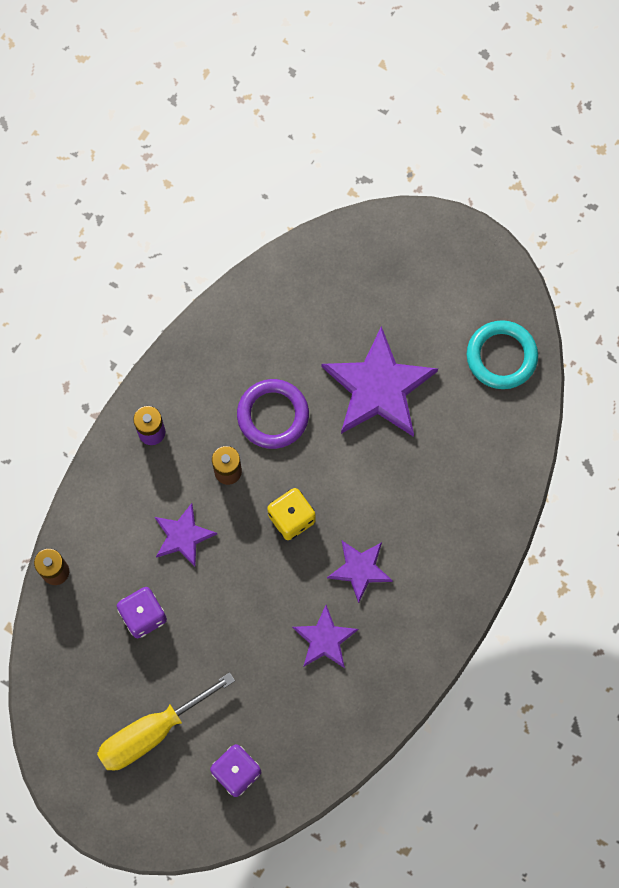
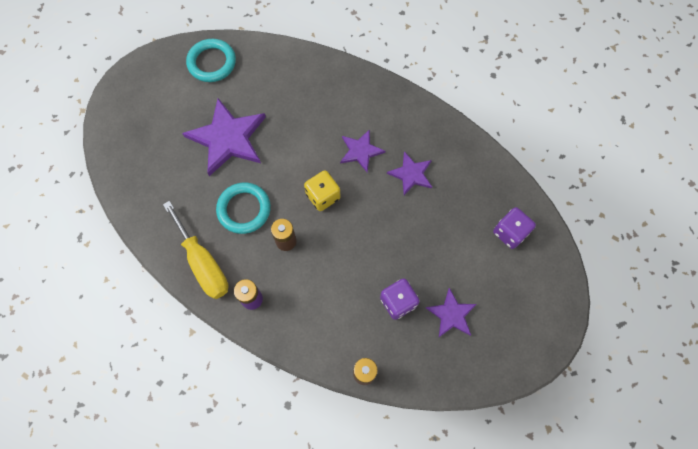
camera: 90 degrees left, 5 degrees down
(151, 732) = (486, 294): yellow screwdriver -> yellow screwdriver (203, 263)
(183, 536) = (335, 273): purple star -> purple star (451, 314)
(273, 415) = (244, 209): purple ring -> turquoise ring

